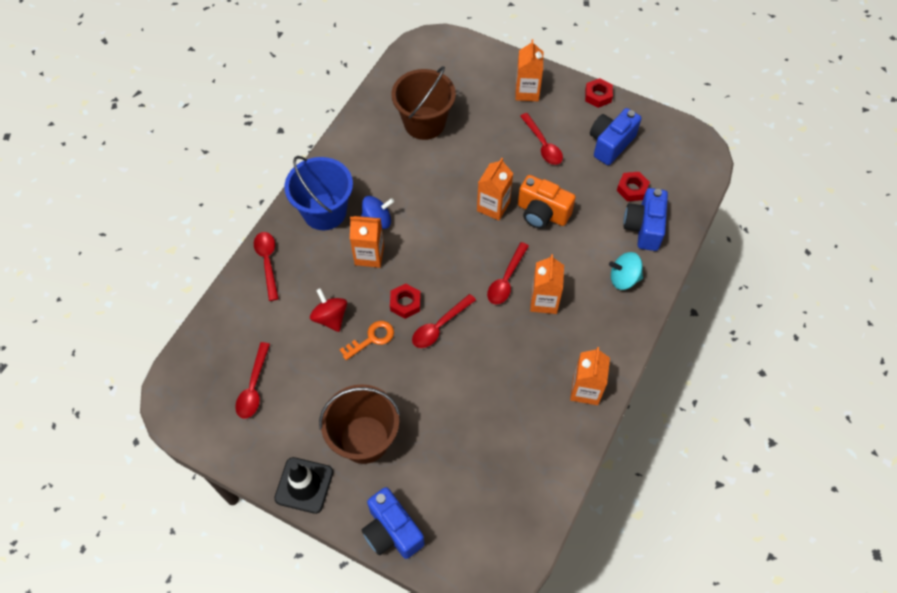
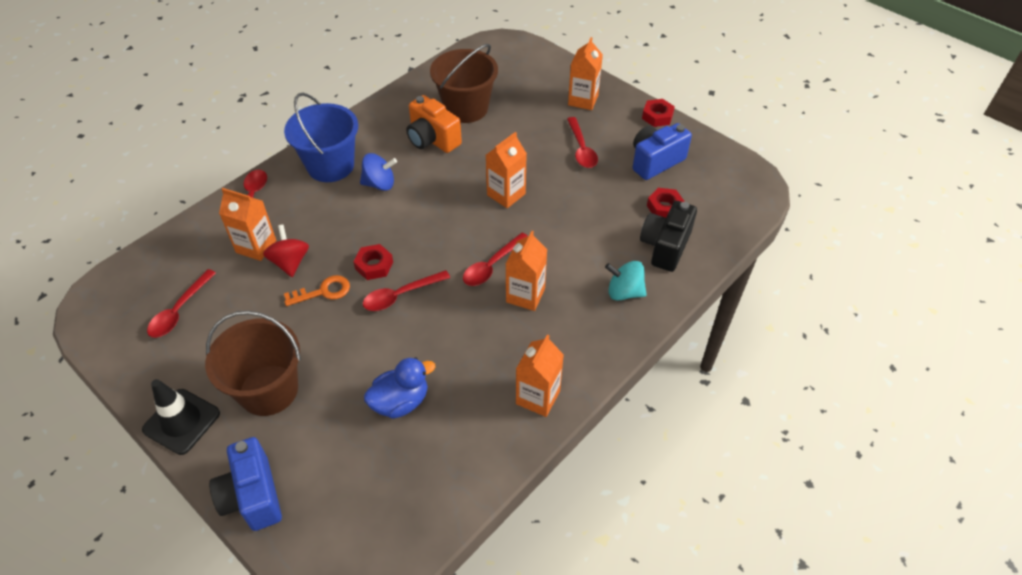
camera: 15 degrees right, 10 degrees down
(369, 255) = (357, 213): orange carton -> orange carton (256, 246)
(477, 422) = (400, 402): none -> blue duck
(542, 213) = (556, 211): orange camera -> orange camera (432, 139)
(644, 227) = (665, 247): blue camera -> black camera

